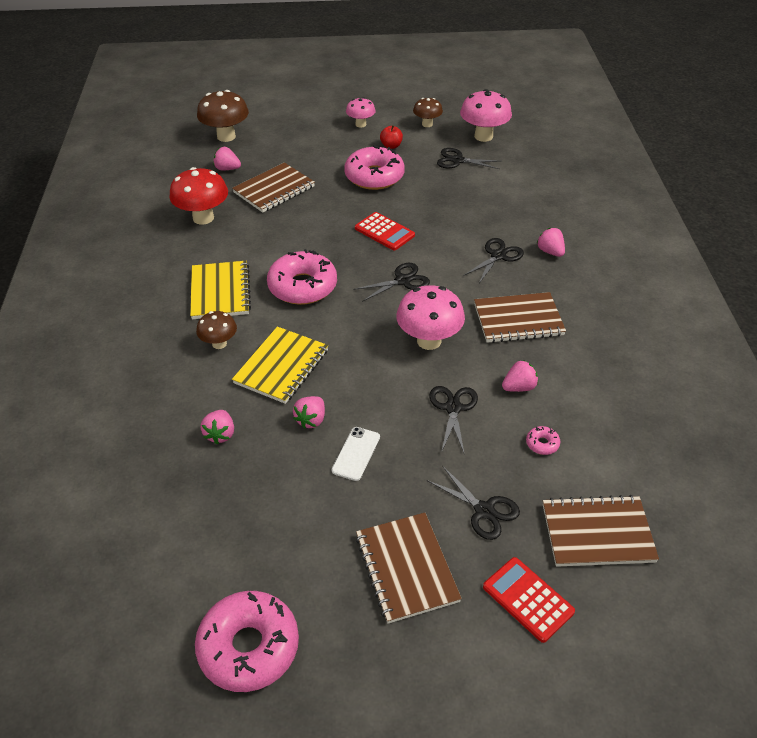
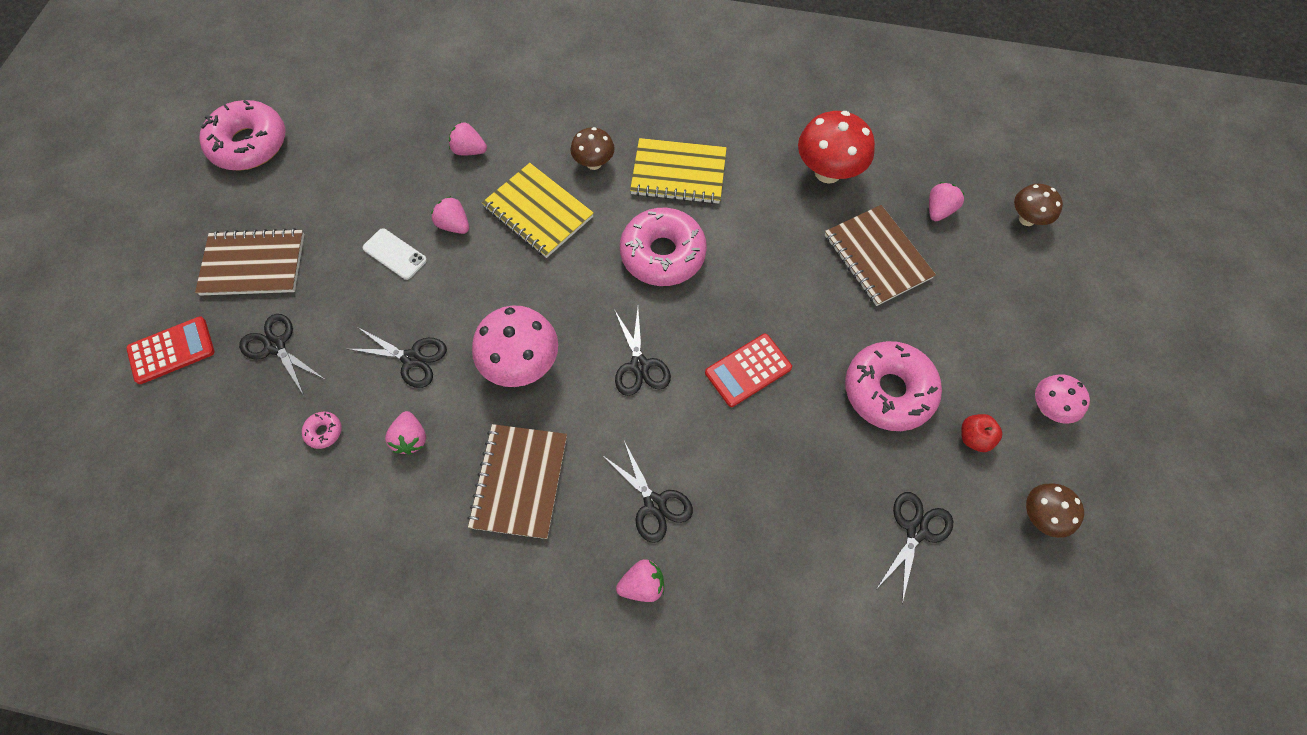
camera: 105 degrees right, 20 degrees up
(226, 136) = (1026, 219): brown mushroom -> brown mushroom, size x0.59
(483, 136) = (989, 602): pink mushroom -> none
(484, 510) = (275, 346): black scissors -> black scissors turned 75 degrees clockwise
(597, 533) = (198, 440): brown notebook -> none

